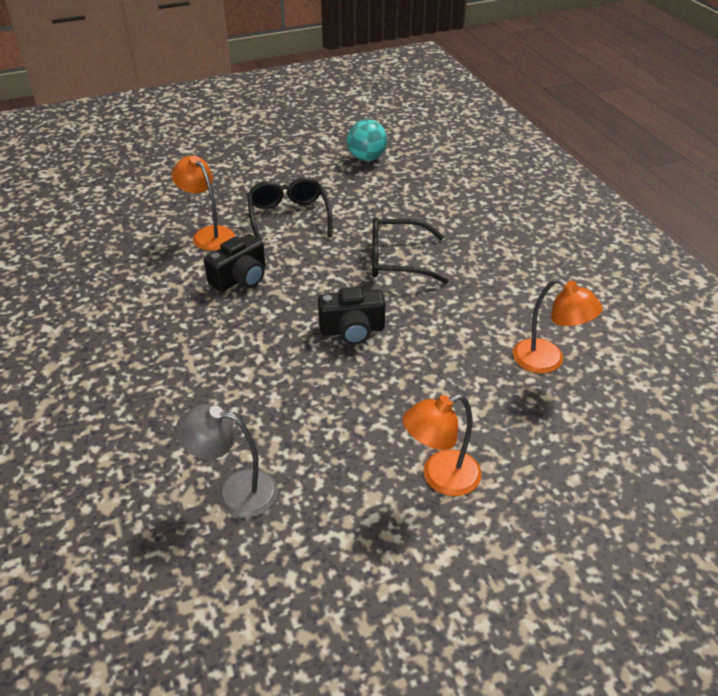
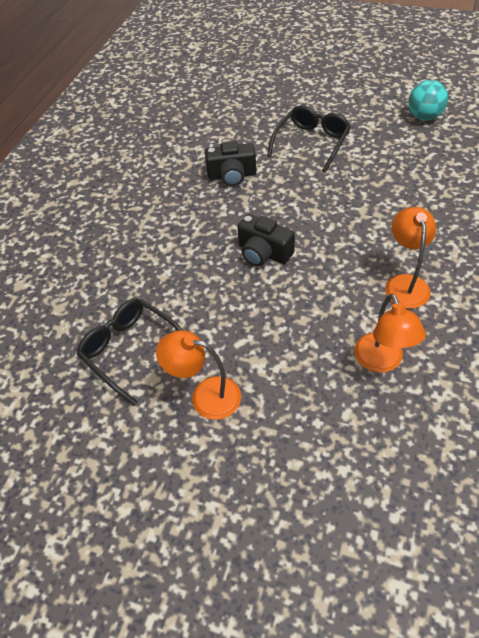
camera: 45 degrees right, 10 degrees up
(208, 234) = (245, 132): orange lamp -> orange lamp (405, 283)
(235, 491) = (84, 320): grey lamp -> none
(397, 260) = (354, 215): black glasses -> black glasses (131, 350)

